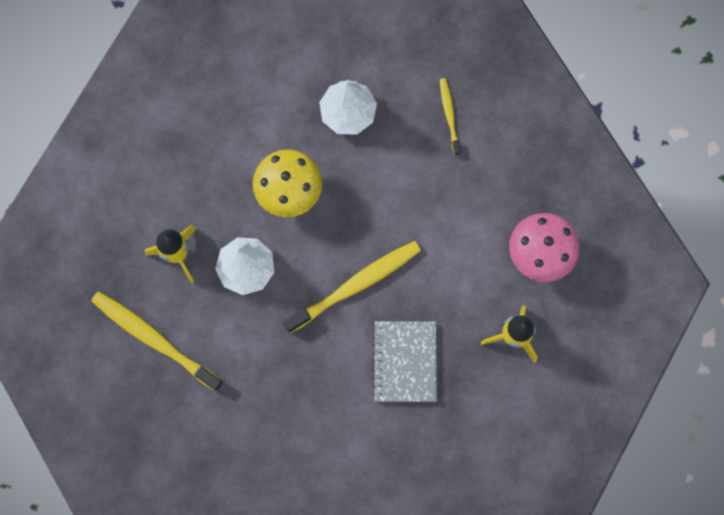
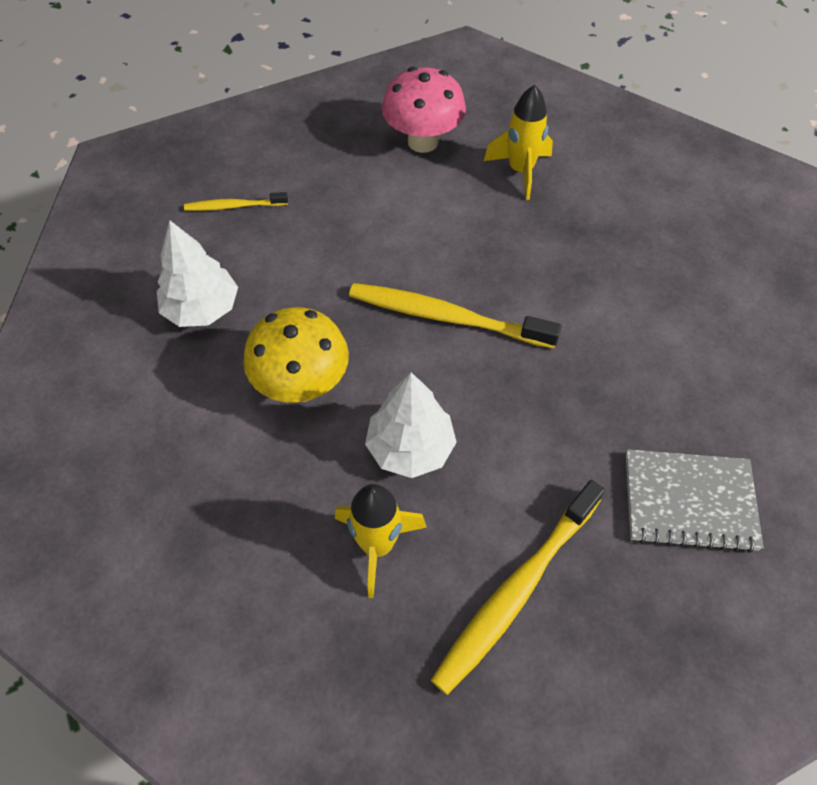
camera: 85 degrees left, 20 degrees down
(356, 285) = (446, 317): yellow toothbrush -> yellow toothbrush turned 45 degrees counterclockwise
(405, 362) = (551, 273): grey notebook -> grey notebook (689, 501)

